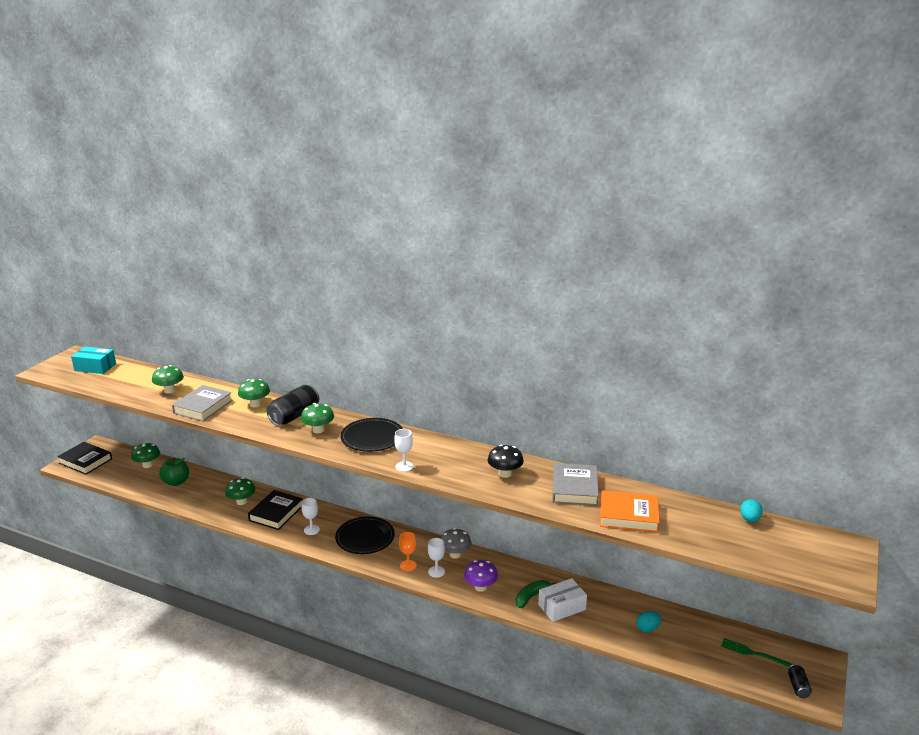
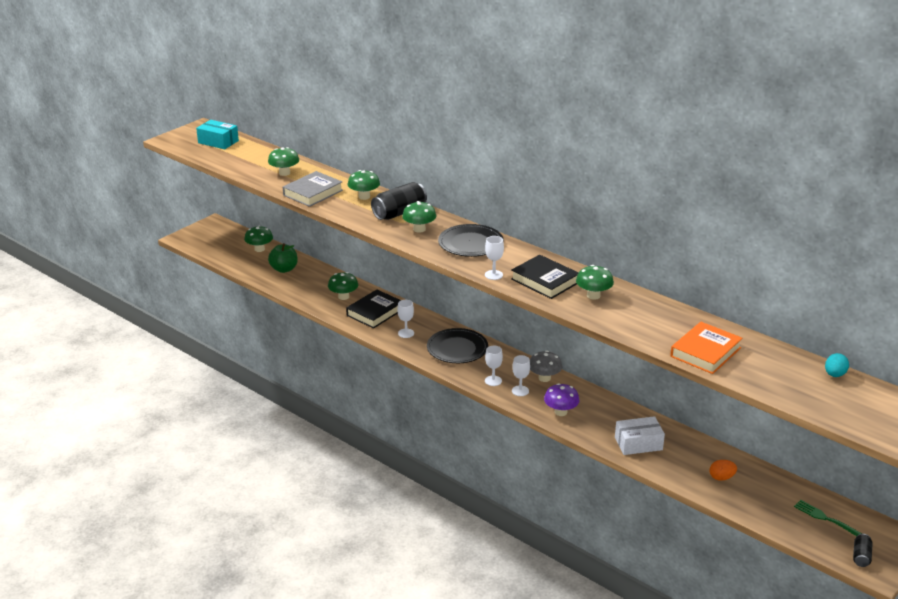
camera: 15 degrees right, 5 degrees up
(85, 461) = (201, 237): black book -> black book (545, 281)
(408, 565) = (493, 381): orange goblet -> white goblet
(505, 474) = (593, 295): black mushroom -> green mushroom
(531, 597) = (610, 429): green banana -> none
(574, 488) = (660, 319): grey book -> none
(628, 515) = (705, 352): orange book -> orange book turned 75 degrees counterclockwise
(647, 628) = (721, 477): turquoise egg -> orange egg

